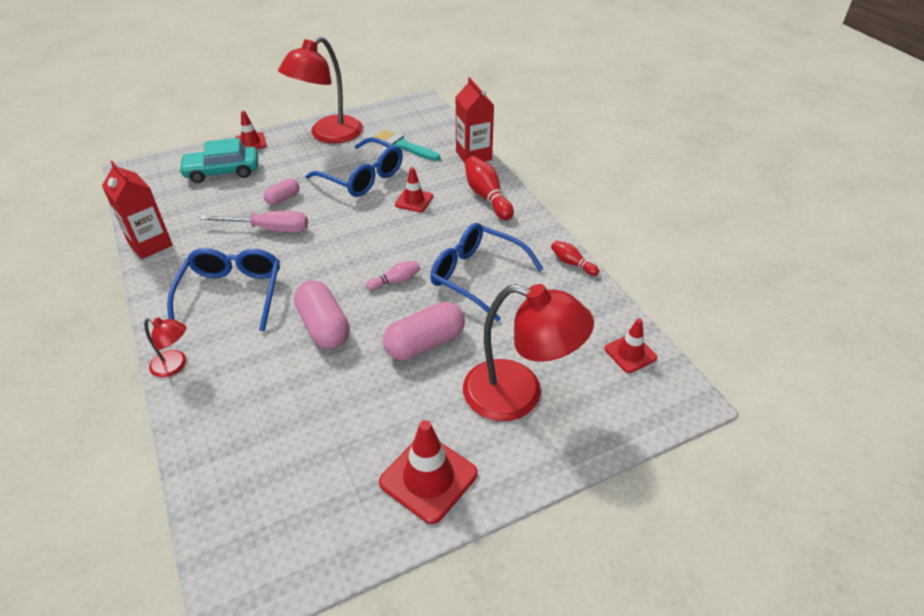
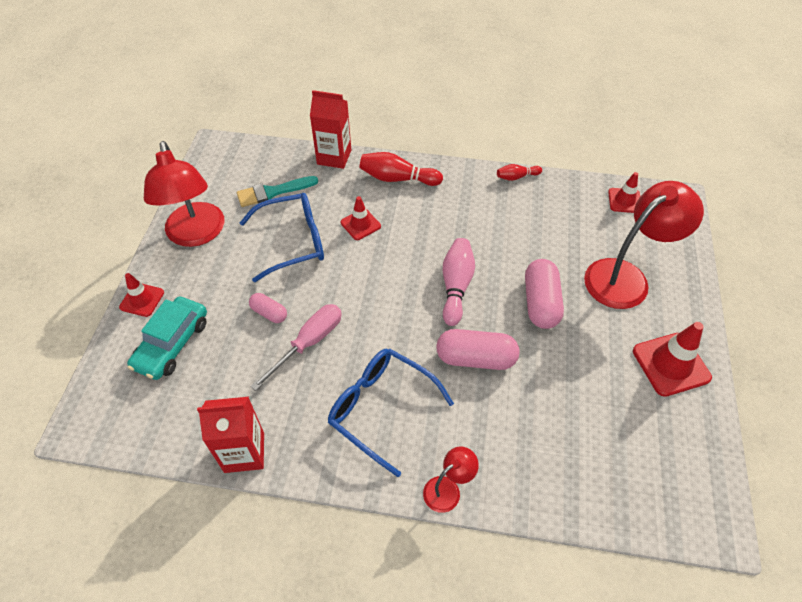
camera: 55 degrees left, 10 degrees up
(283, 198) = (269, 313): pink capsule -> pink capsule turned 45 degrees counterclockwise
(395, 281) = (456, 286): pink bowling pin -> pink bowling pin, size x1.76
(476, 276) = (488, 235): blue glasses -> none

